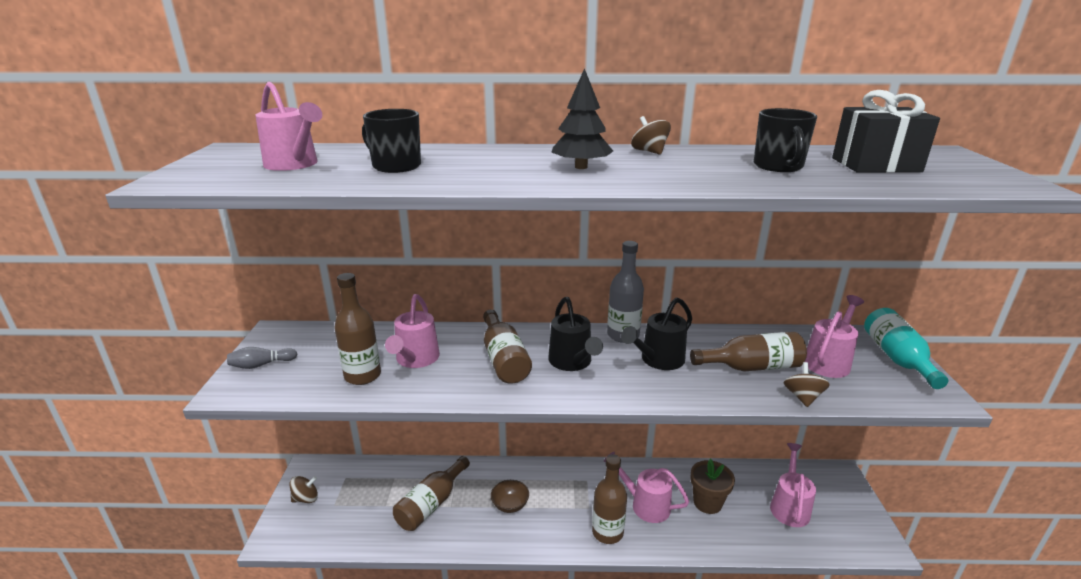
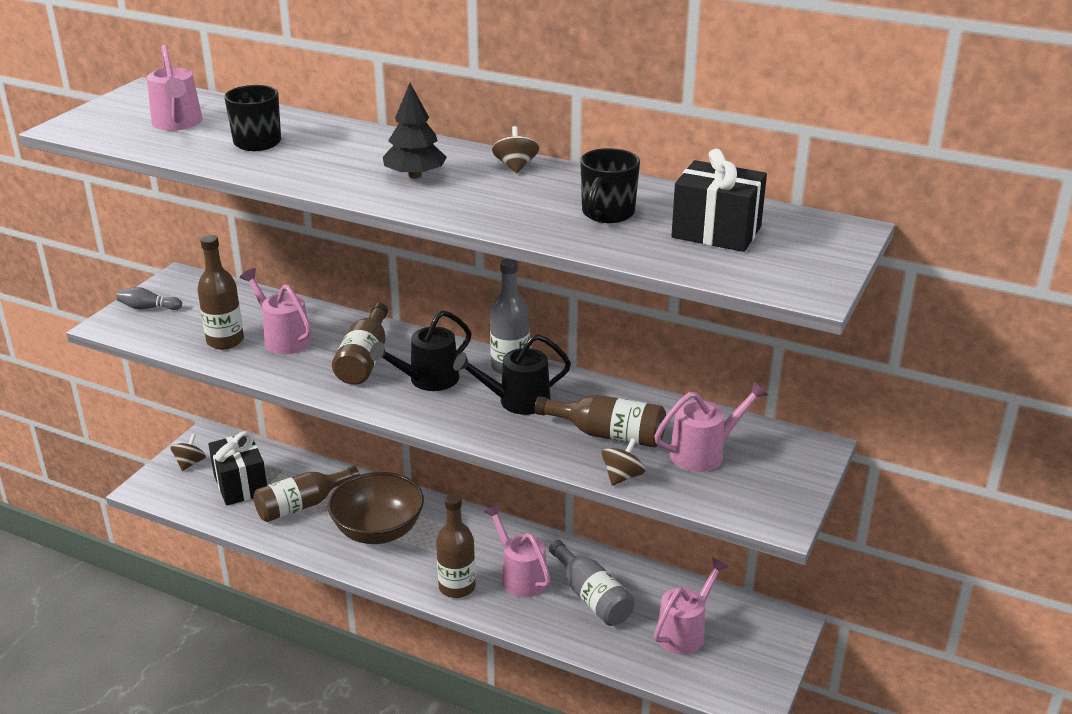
camera: 25 degrees right, 5 degrees up
(306, 498) = (190, 463): brown spinning top -> brown spinning top turned 75 degrees counterclockwise
(365, 503) = (241, 485): none -> black gift
(415, 360) = (283, 338): pink watering can -> pink watering can turned 105 degrees clockwise
(510, 505) = (378, 531): brown bowl -> brown bowl, size x2.12
(572, 362) = (427, 380): black watering can -> black watering can turned 45 degrees clockwise
(707, 503) = (592, 597): brown flower pot -> grey bottle
(897, 358) = (791, 472): turquoise bottle -> none

